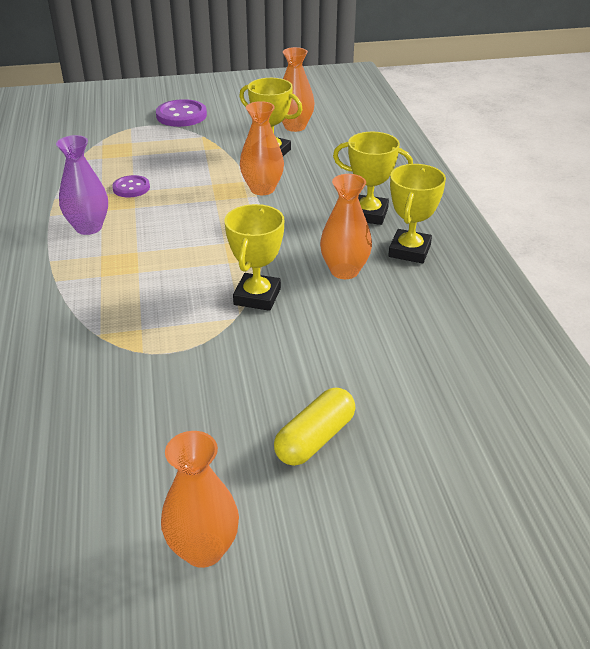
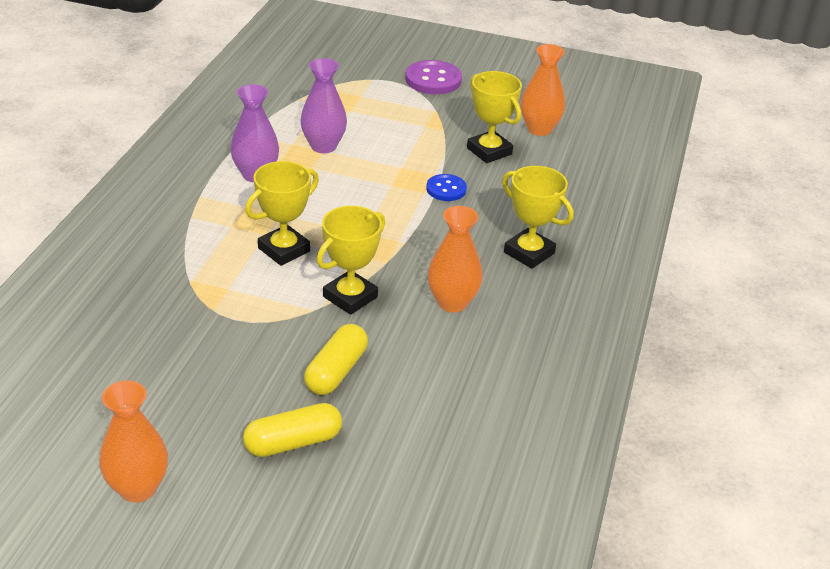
camera: 25 degrees right, 0 degrees up
(131, 188) = (323, 146): purple button -> purple vase
(262, 189) = (446, 189): orange vase -> blue button
(299, 361) = (336, 371): none -> yellow capsule
(409, 251) = (535, 306): yellow trophy -> yellow trophy (284, 250)

